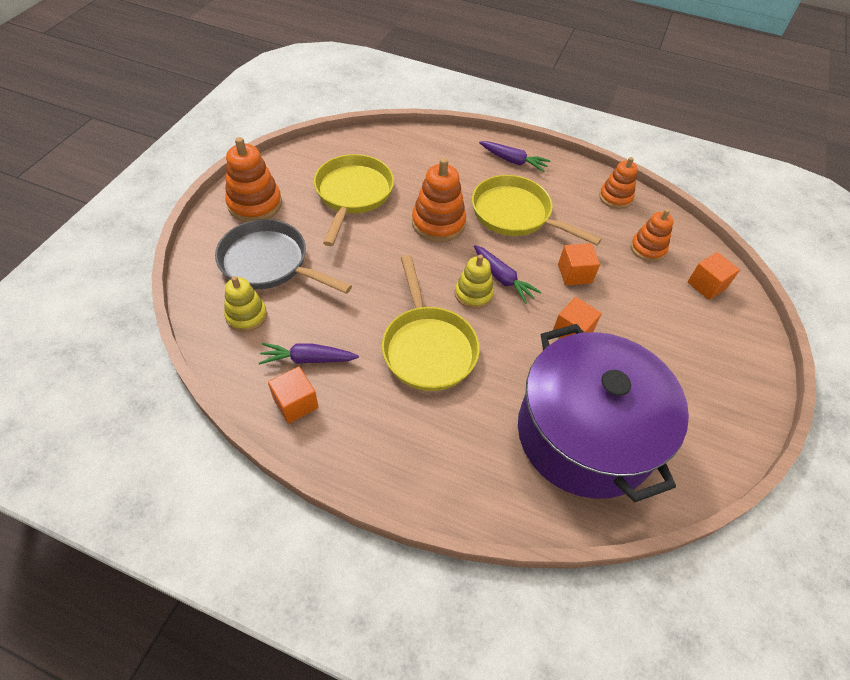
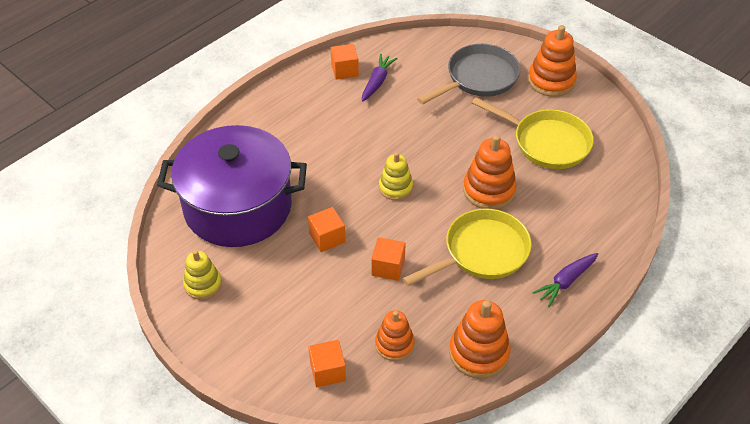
camera: 115 degrees right, 5 degrees down
(246, 316) = (430, 59): yellow stacking toy -> yellow stacking toy (203, 284)
(427, 347) = (356, 144): yellow pan -> none
(502, 278) = (404, 213): purple carrot -> none
(615, 197) = (479, 353): orange stacking toy -> orange stacking toy, size x1.52

